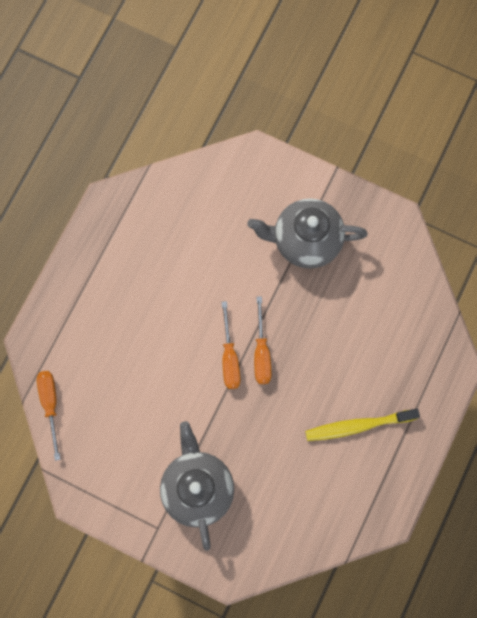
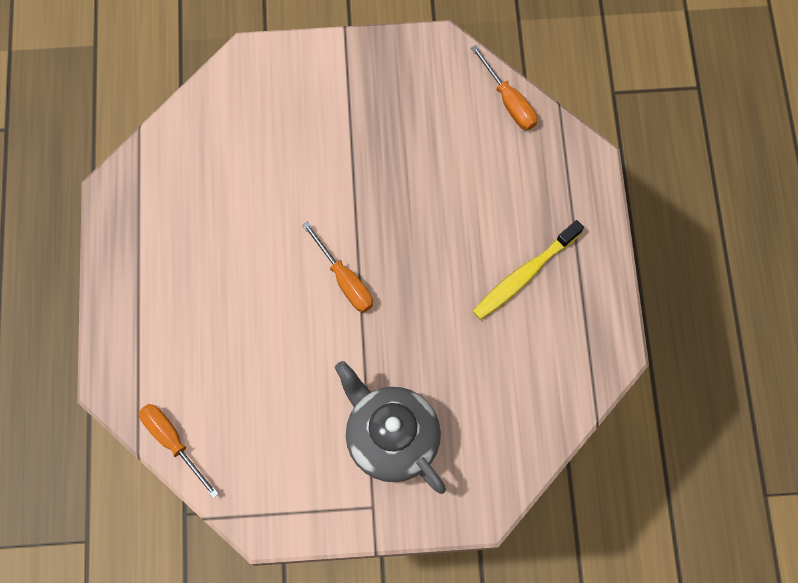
camera: 30 degrees left, 5 degrees down
(261, 352) = (376, 256): orange screwdriver -> orange screwdriver (509, 101)
(305, 240) = (355, 116): grey teapot -> none

